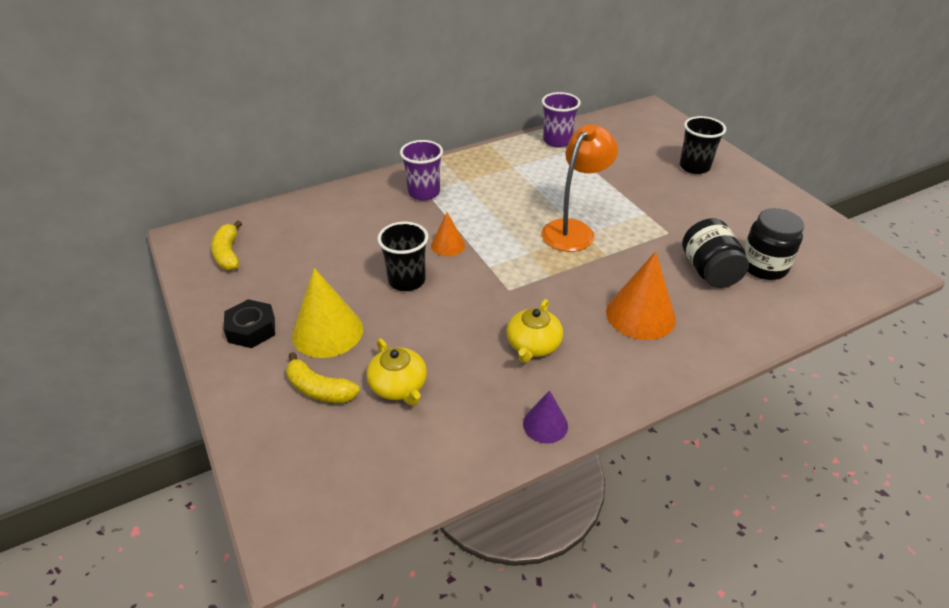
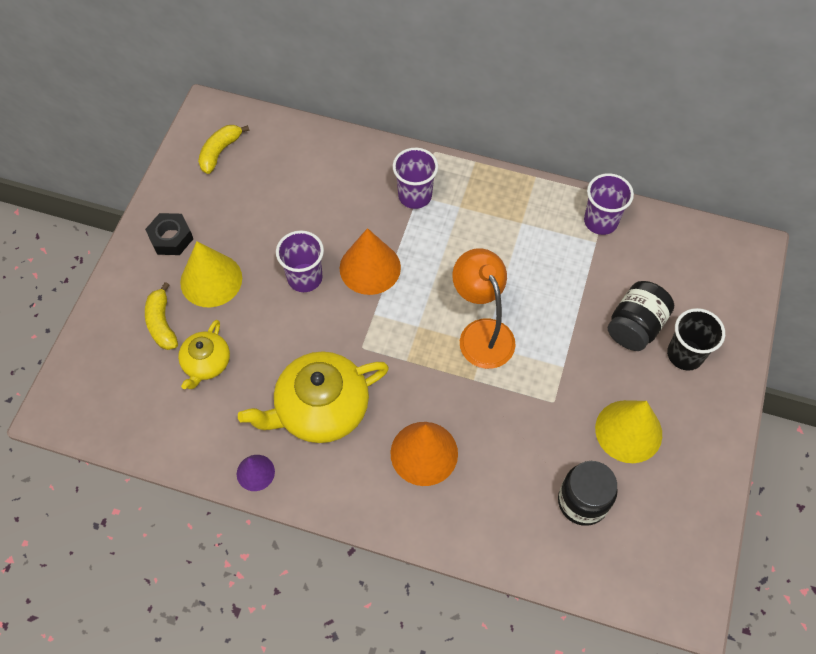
camera: 45 degrees right, 20 degrees up
(406, 280) = (305, 278): black cup -> purple cup
(448, 245) = (370, 267): orange cone -> orange cone, size x1.79
(533, 345) = (320, 409): yellow teapot -> yellow teapot, size x1.80
(573, 230) = (481, 333): orange lamp -> orange lamp turned 105 degrees counterclockwise
(709, 271) = (531, 465): black jar -> black jar (635, 326)
(727, 217) = (628, 431): none -> yellow cone

